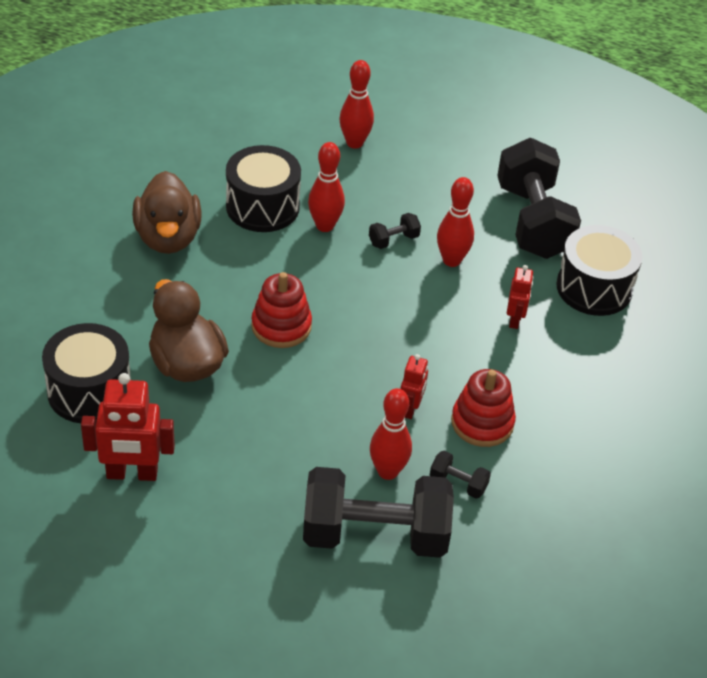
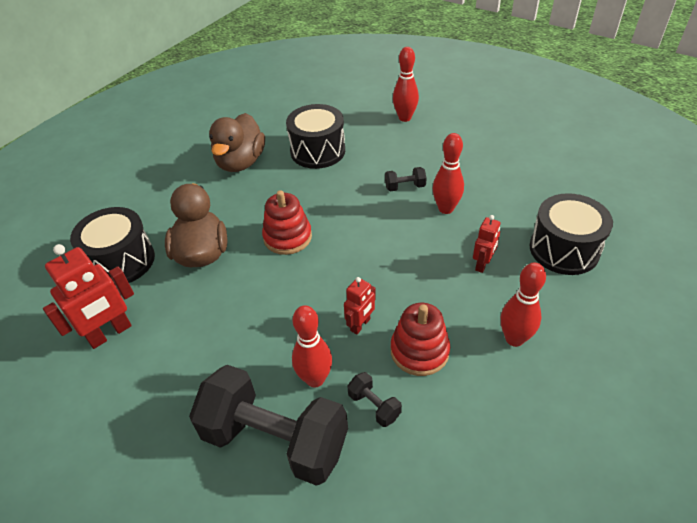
camera: 25 degrees right, 0 degrees up
(132, 474) = (110, 333): red robot -> red robot turned 60 degrees counterclockwise
(325, 226) = (356, 170): red bowling pin -> red bowling pin (514, 339)
(533, 221) = (525, 189): black dumbbell -> none

